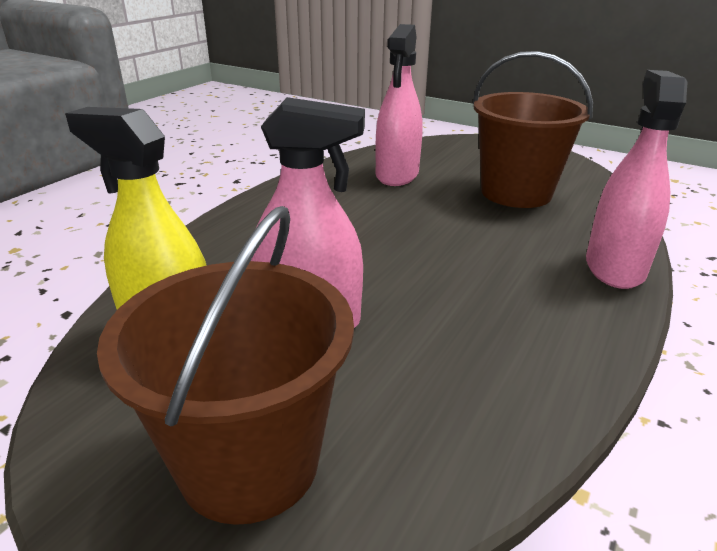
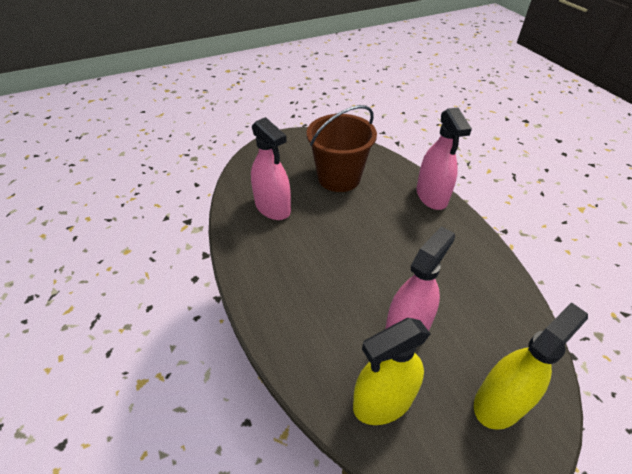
camera: 55 degrees left, 15 degrees up
(249, 462) = (499, 402): brown bucket -> yellow spray bottle
(614, 267) = (431, 196): pink spray bottle -> pink spray bottle turned 150 degrees counterclockwise

